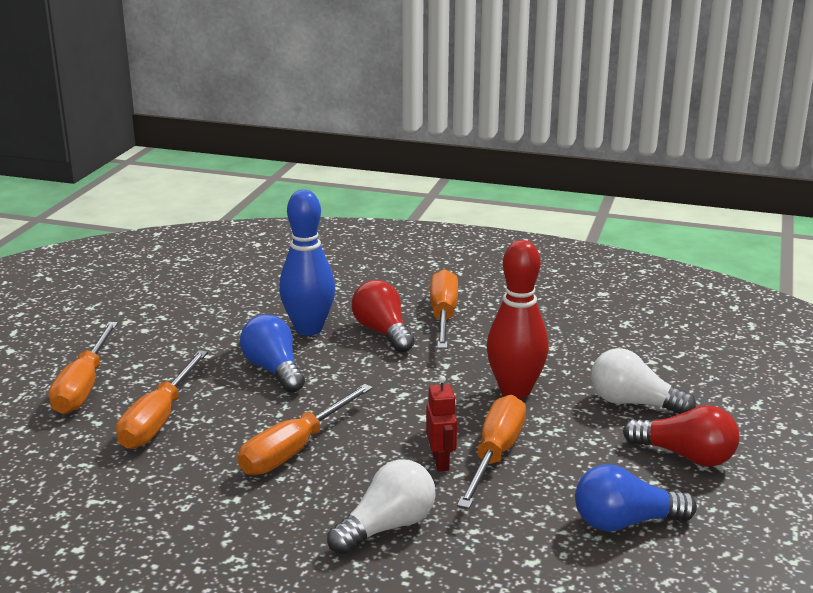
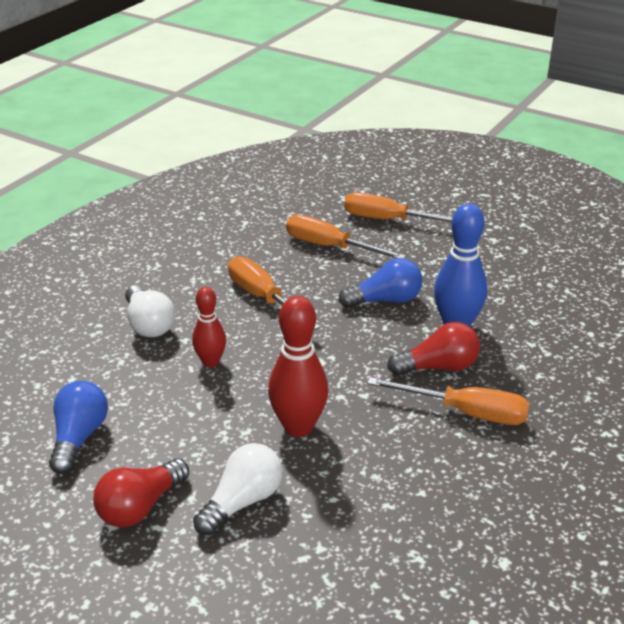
camera: 105 degrees right, 10 degrees up
(441, 462) = (210, 362): red robot -> red bowling pin
(495, 455) = (204, 391): orange screwdriver -> none

